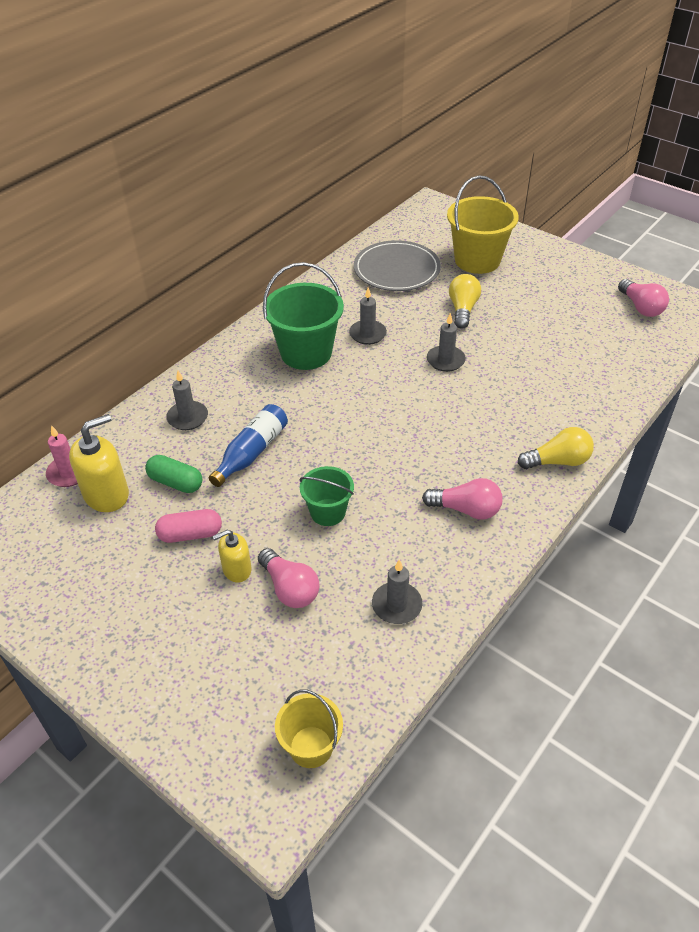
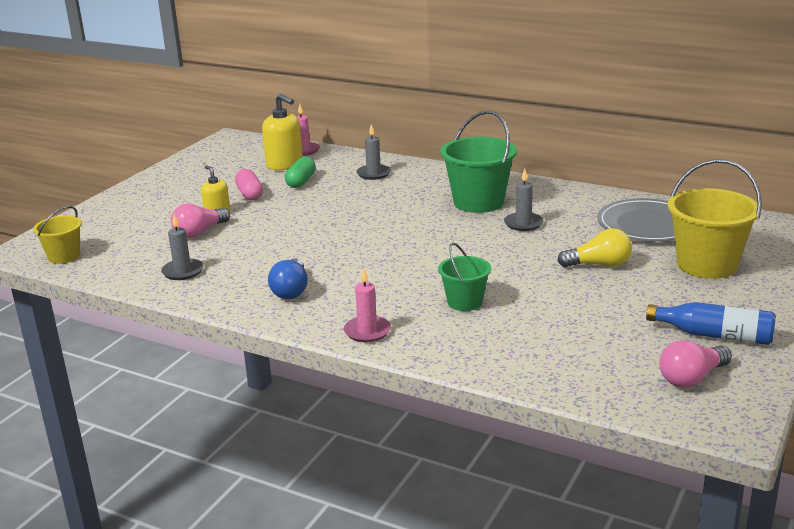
camera: 80 degrees right, 20 degrees down
(252, 452) = (340, 200): blue bottle -> blue bottle (715, 335)
(328, 512) = (279, 235): green bucket -> green bucket (464, 302)
(445, 360) = (502, 263): grey candle -> none
(466, 509) = (291, 290): pink light bulb -> blue light bulb
(558, 461) = (367, 331): yellow light bulb -> pink candle

